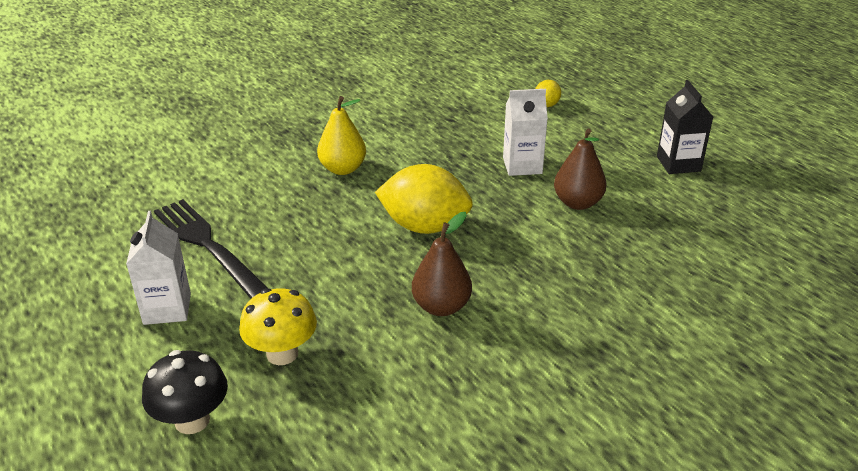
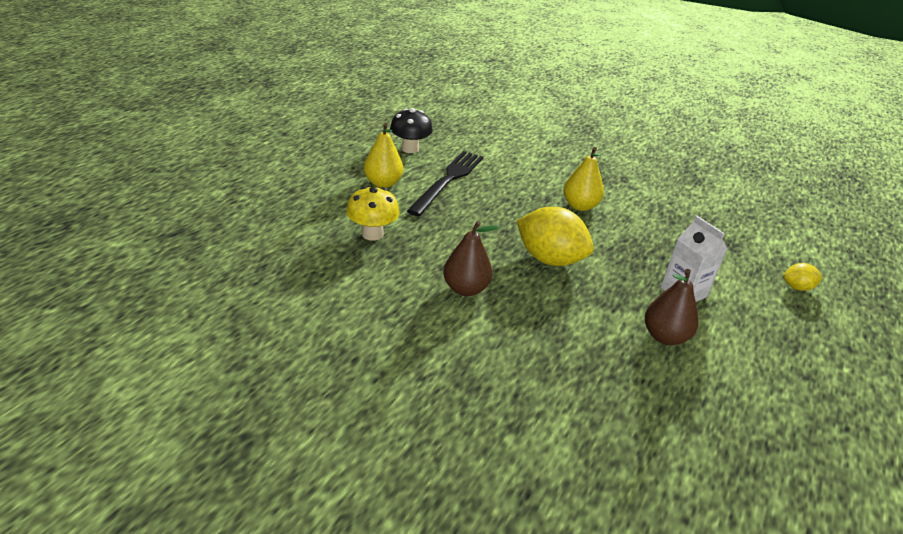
camera: 60 degrees right, 0 degrees up
(167, 309) = (383, 183): white carton -> yellow pear
(192, 420) = (300, 219): black mushroom -> black mushroom (410, 149)
(424, 226) = (549, 259): yellow lemon -> yellow lemon turned 45 degrees counterclockwise
(678, 164) = (809, 399): black carton -> none

